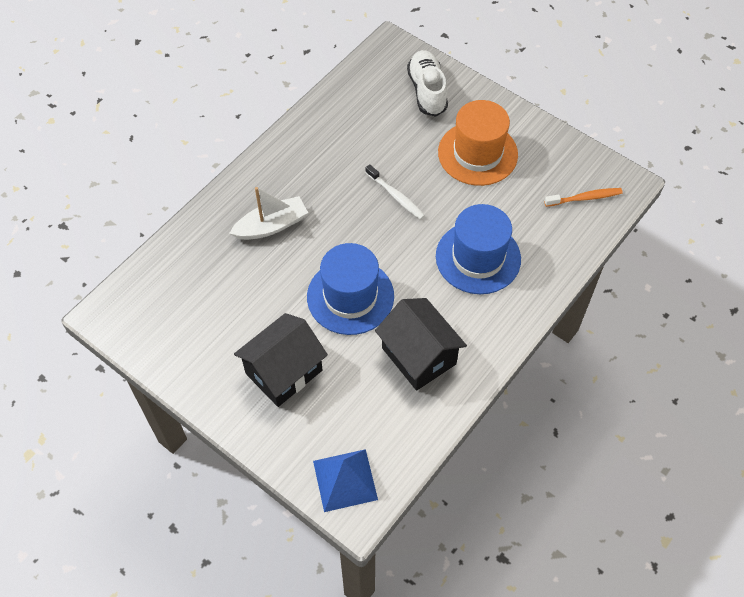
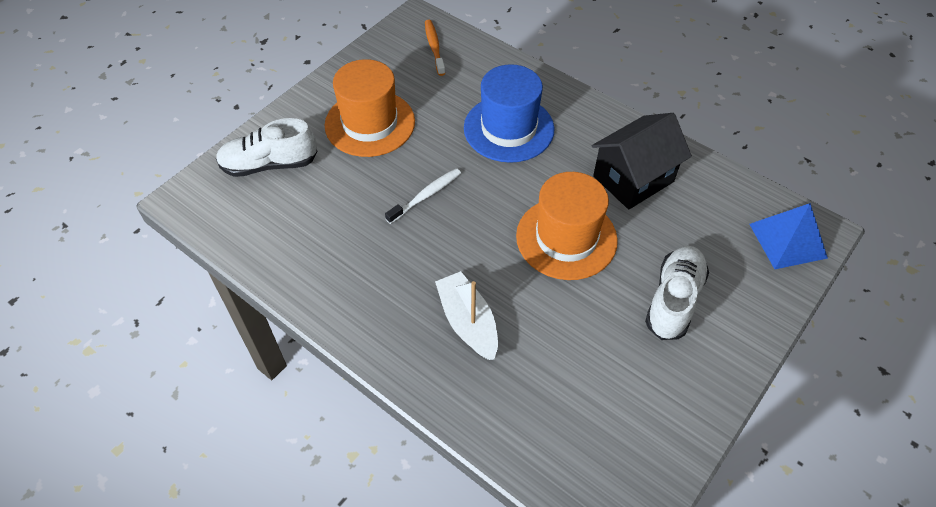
camera: 90 degrees left, 5 degrees down
(284, 372) = (673, 300): black house -> white shoe
(350, 296) = (566, 238): blue hat -> orange hat

